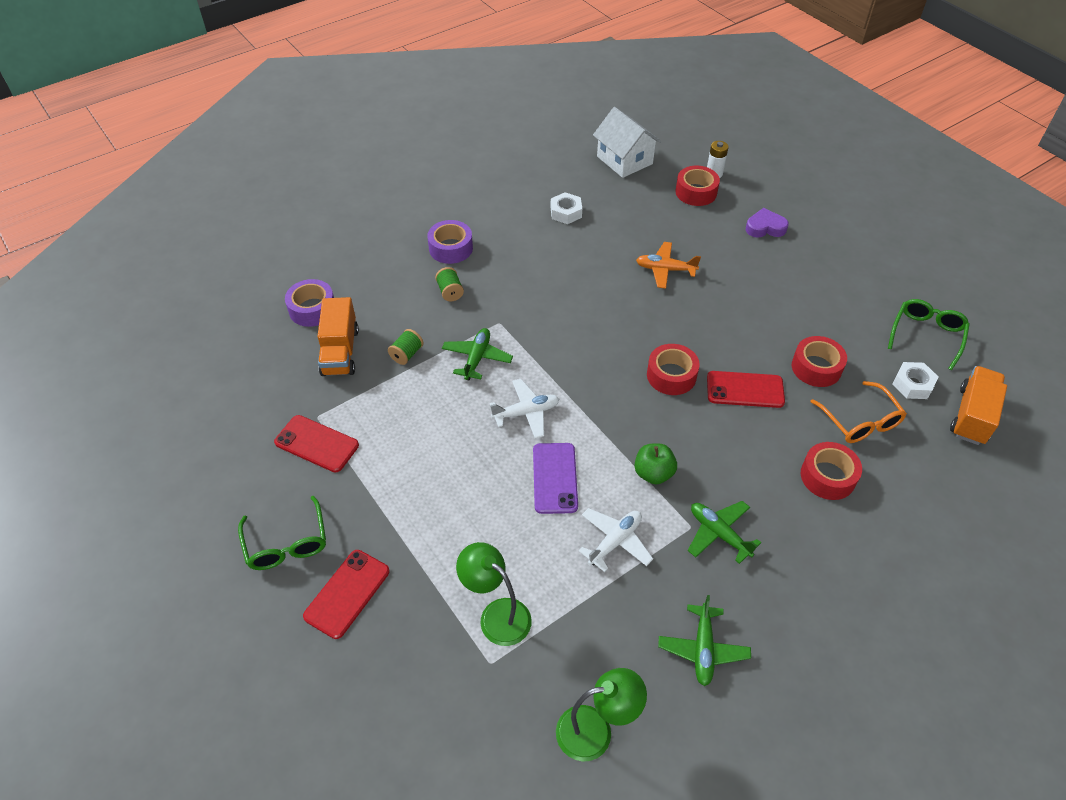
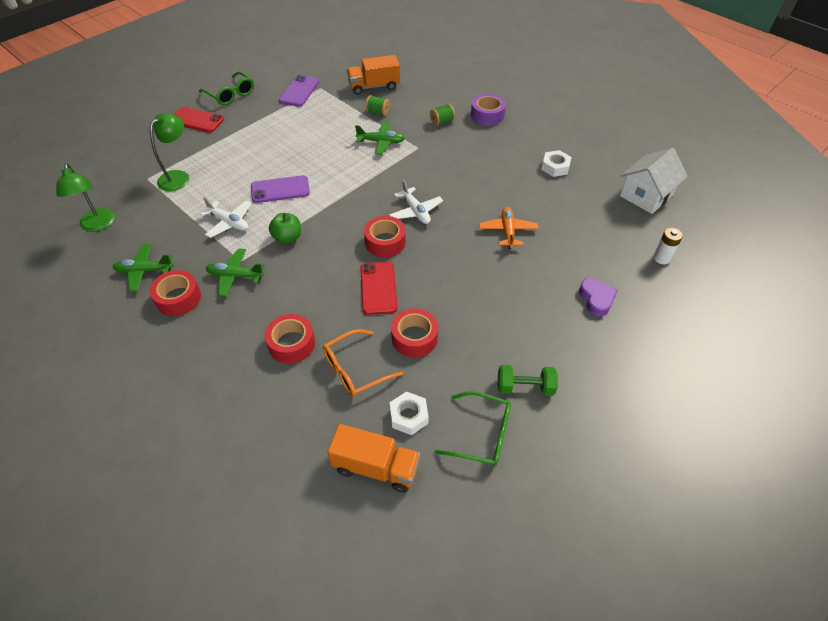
camera: 80 degrees right, 0 degrees up
(286, 542) = (230, 94): green glasses -> green glasses turned 105 degrees counterclockwise
(312, 309) = (408, 70): purple tape -> none
(317, 444) = (299, 91): red phone -> purple phone
(526, 413) = (335, 170): white plane -> white plane (415, 211)
(696, 192) = (625, 246): red tape -> red tape (178, 298)
(719, 534) = (235, 276): green plane -> green plane turned 120 degrees counterclockwise
(872, 297) = (525, 387): none -> green dumbbell

